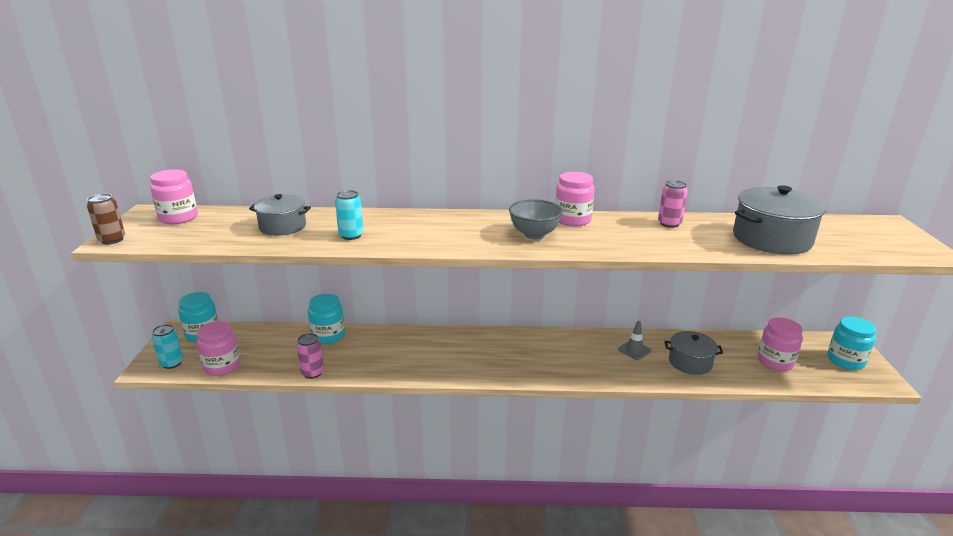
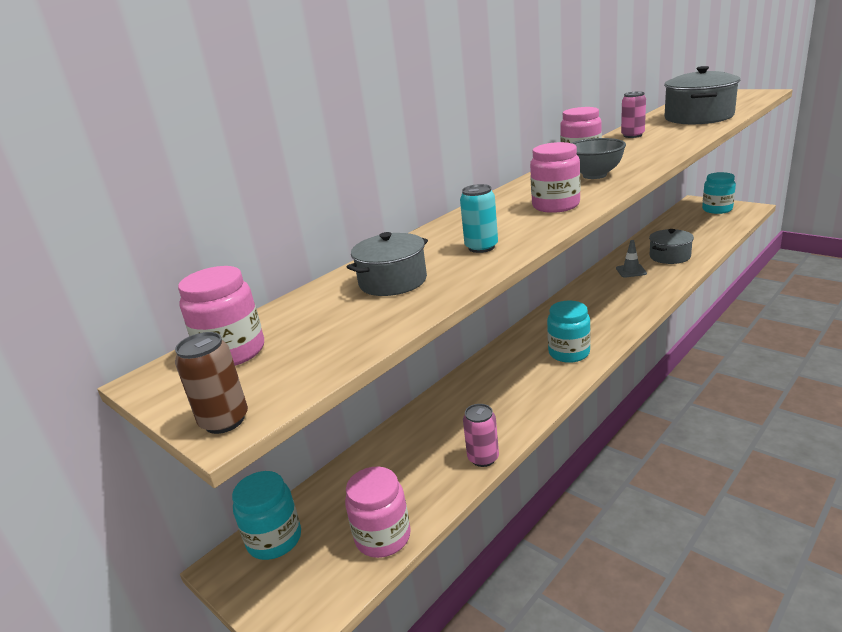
camera: 45 degrees left, 0 degrees up
(172, 363) = (315, 592): turquoise can -> none
(328, 335) = (416, 426): turquoise jar -> turquoise jar (569, 353)
(775, 362) = (697, 229): pink jar -> pink jar (555, 205)

